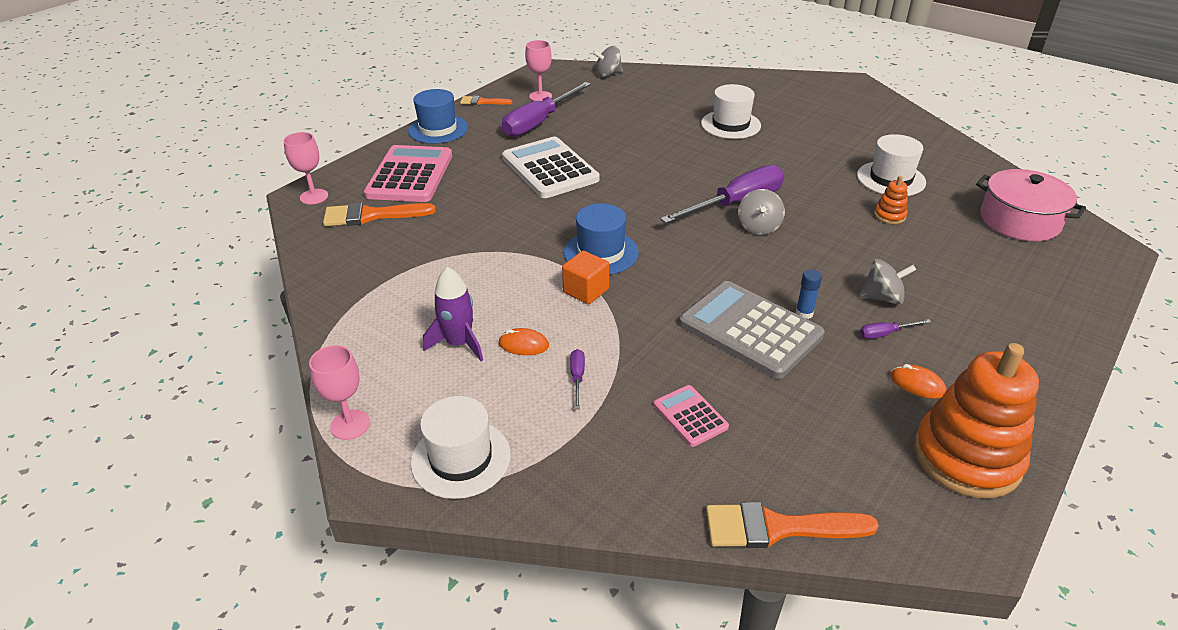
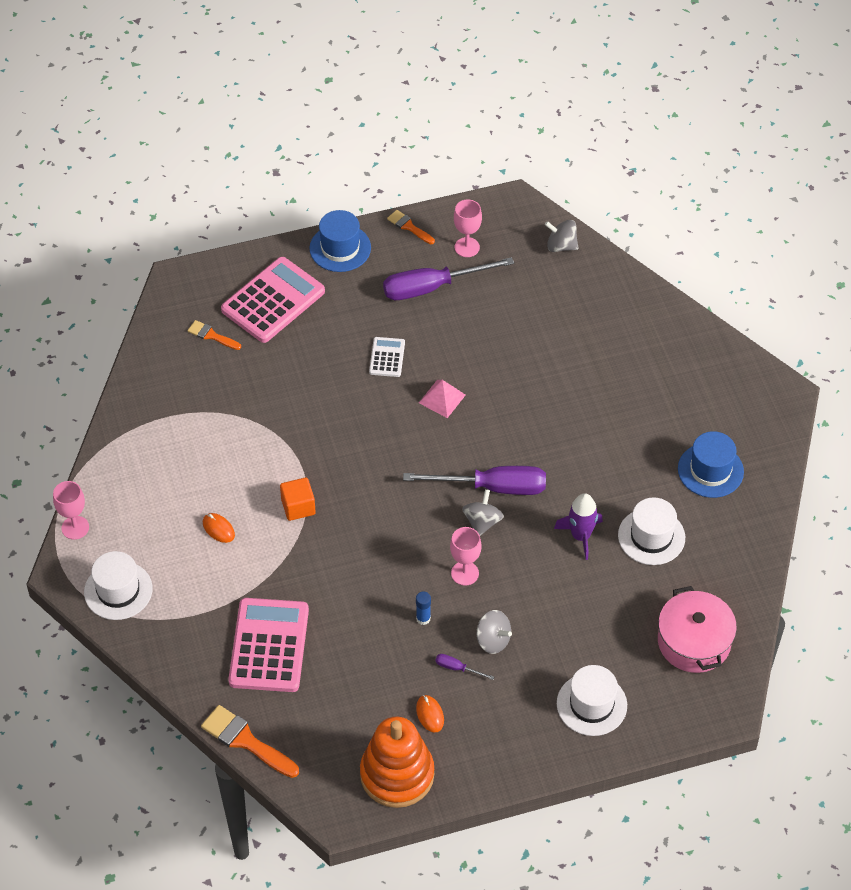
camera: 35 degrees right, 15 degrees up
(314, 196) = (185, 286): pink goblet -> pink goblet (465, 573)
(371, 215) = (211, 335): orange brush -> orange brush, size x0.59
(459, 343) = (180, 502): purple rocket -> purple rocket (580, 536)
(549, 169) = (387, 357): white calculator -> white calculator, size x0.49
(577, 378) = (229, 576): purple screwdriver -> none
(601, 253) = (341, 476): blue hat -> blue hat (710, 470)
(625, 173) = (442, 399): none -> pink pyramid
(690, 416) = (269, 646): pink calculator -> pink calculator, size x2.02
(730, 124) = (595, 388): white hat -> white hat (591, 704)
(750, 330) = (372, 608): grey calculator -> none
(758, 227) = (482, 522): grey spinning top -> grey spinning top turned 150 degrees clockwise
(889, 215) = (597, 573): orange stacking toy -> none

